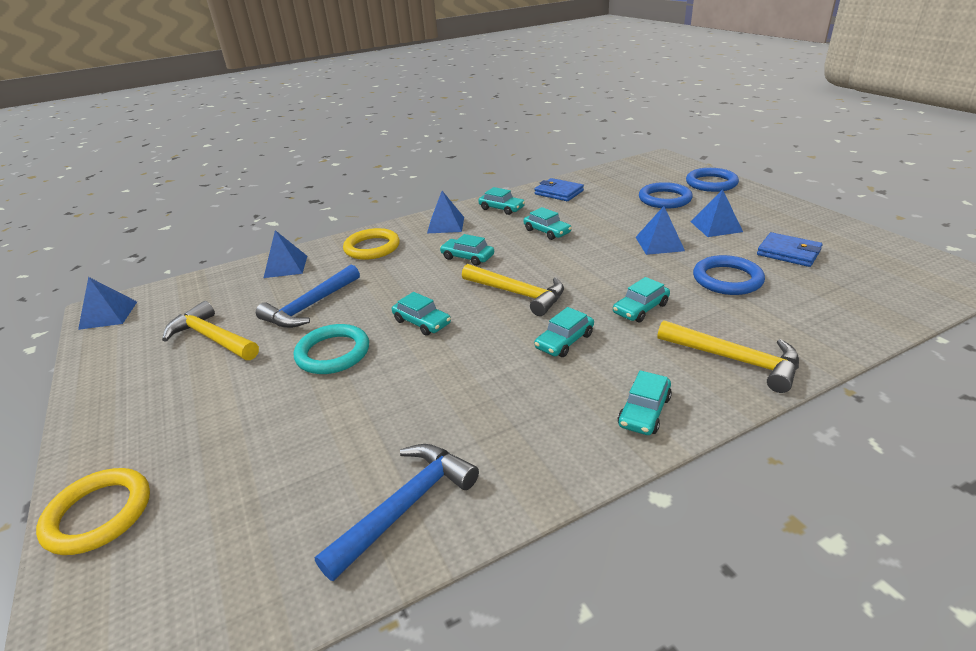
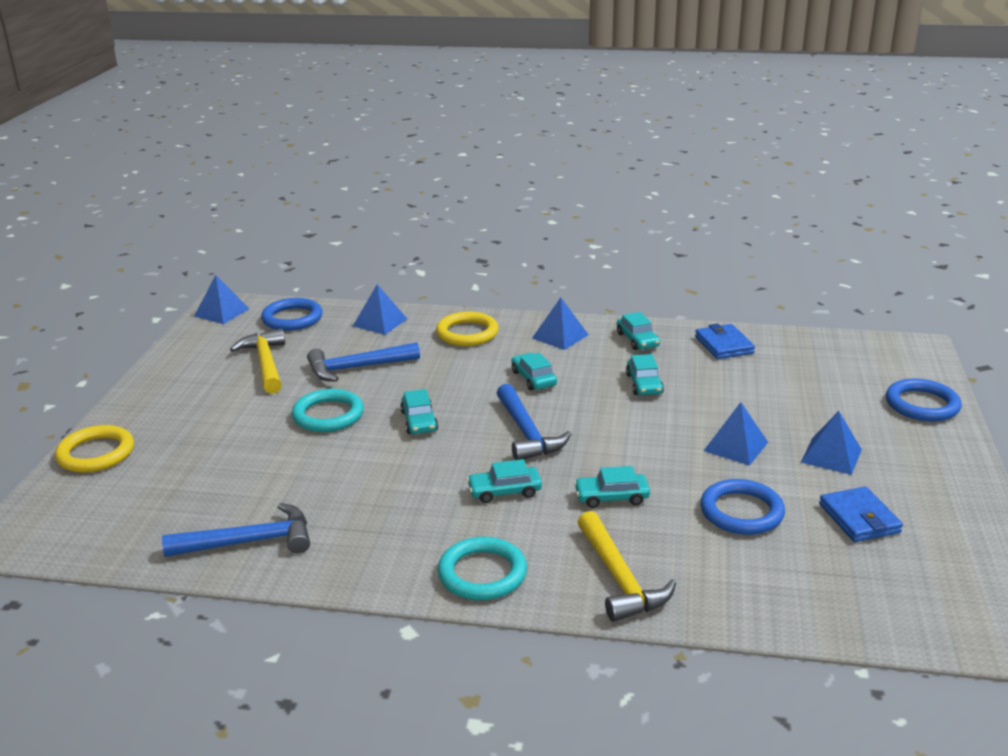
camera: 35 degrees right, 5 degrees down
(518, 294) = (527, 433): yellow hammer -> blue hammer
(644, 411) = (482, 573): turquoise car -> turquoise ring
(664, 199) = (829, 401): blue ring -> blue ring (292, 318)

